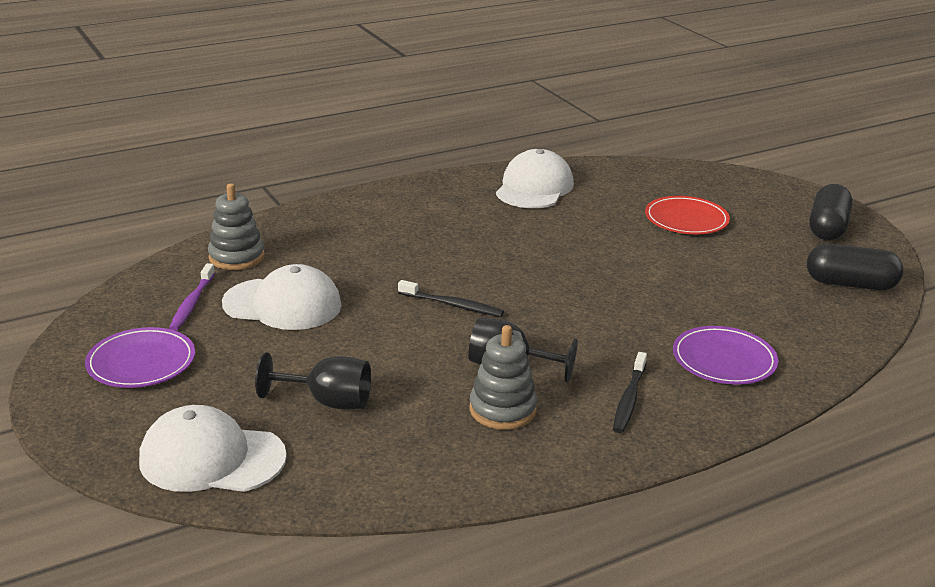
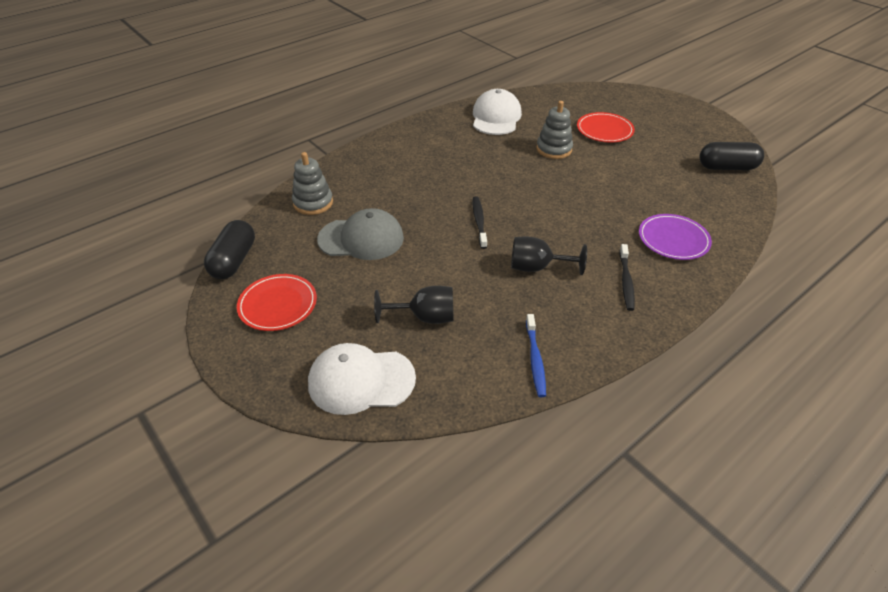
camera: 10 degrees left, 15 degrees up
(141, 362) = (278, 305): purple plate -> red plate
(192, 303) = (296, 247): purple toothbrush -> none
(282, 304) = (361, 239): white cap -> grey cap
(452, 305) = (479, 222): black toothbrush -> black toothbrush turned 105 degrees counterclockwise
(456, 469) = (535, 359): none -> blue toothbrush
(502, 409) = (546, 304): grey stacking toy -> grey stacking toy (554, 149)
(827, 228) = (695, 125): black capsule -> black capsule (234, 260)

